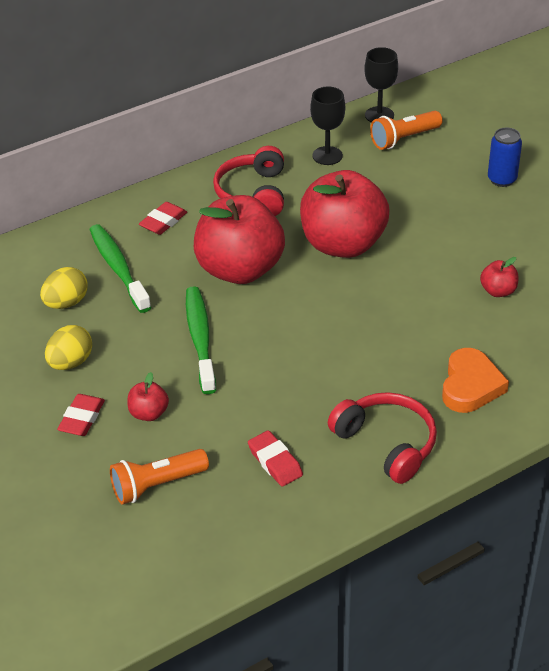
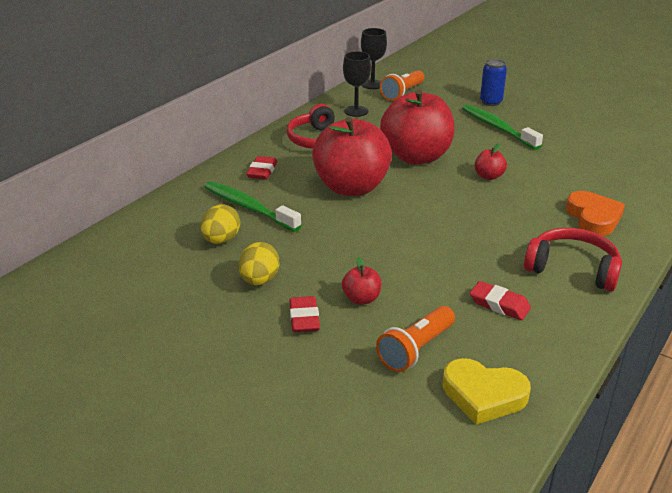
camera: 25 degrees left, 10 degrees down
(180, 552) = (483, 395): none -> yellow heart
(200, 338) = (359, 237): green toothbrush -> green toothbrush (497, 128)
(498, 291) = (553, 160): red apple -> red apple (488, 176)

